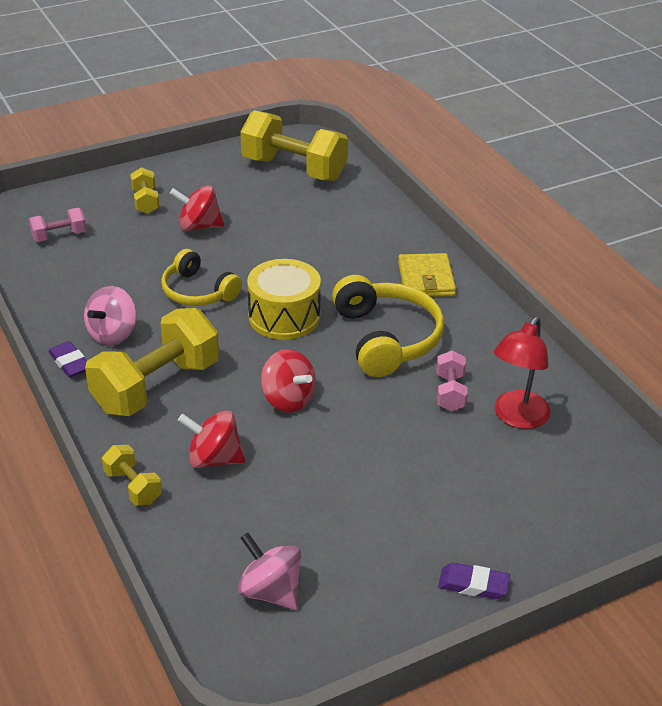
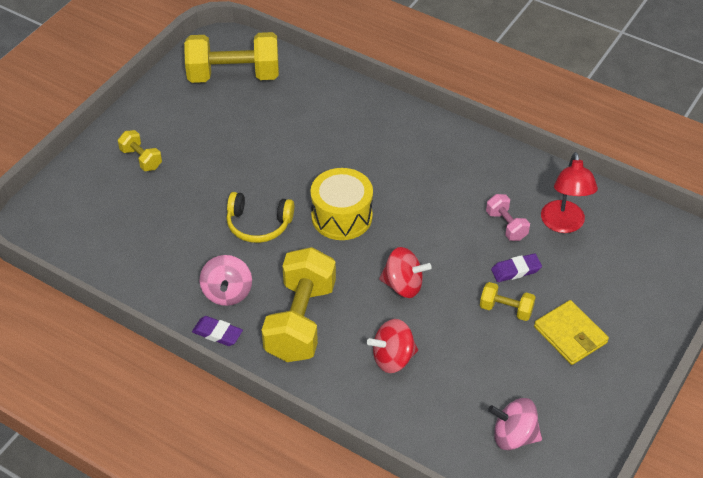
camera: 30 degrees left, 10 degrees up
(59, 236) = (99, 223): pink dumbbell -> none
(133, 487) = (356, 409): yellow dumbbell -> yellow dumbbell (506, 309)
(199, 226) = (206, 164): red spinning top -> none
(386, 338) = (429, 201): yellow headphones -> none
(426, 279) = (416, 136): yellow wallet -> yellow wallet (570, 335)
(473, 585) = (630, 363): purple eraser -> purple eraser (516, 270)

